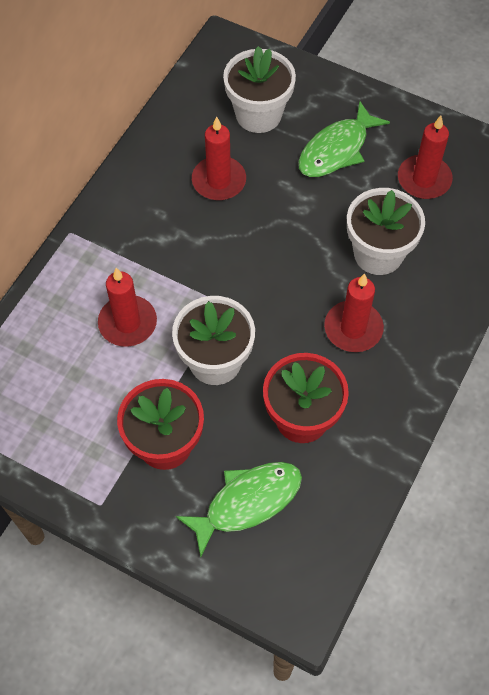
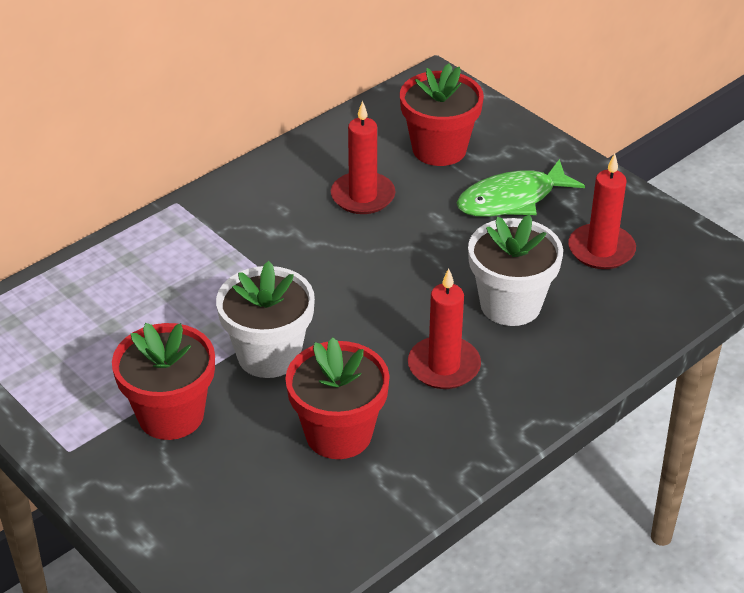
camera: 20 degrees right, 20 degrees down
(127, 323) = (192, 296): red candle -> none
(247, 502) = (232, 495): green fish -> none
(258, 114) = (439, 149): white flower pot -> red flower pot

